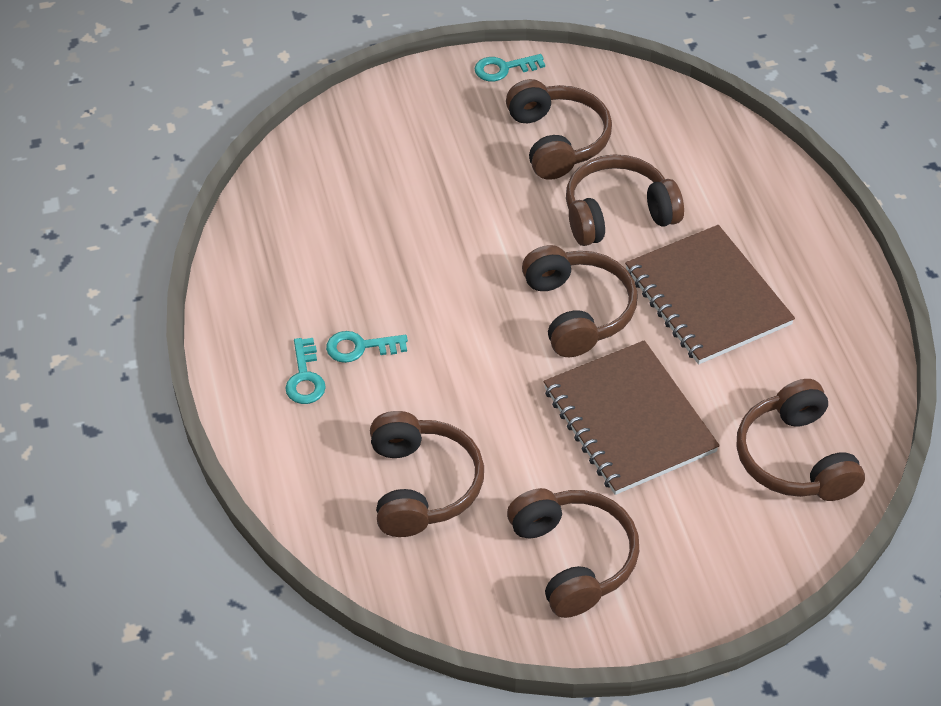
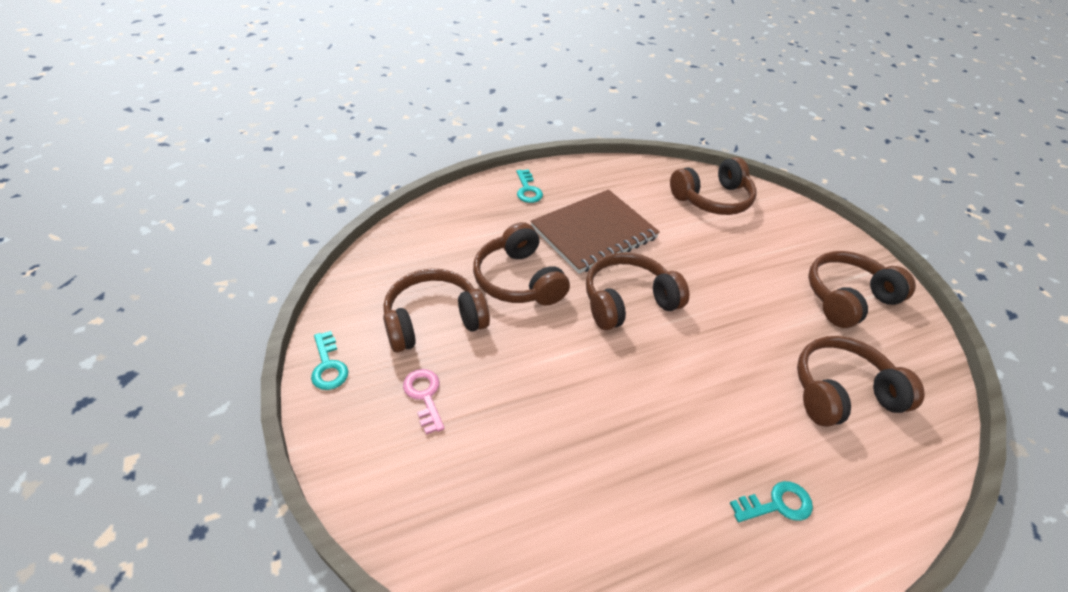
camera: 100 degrees left, 5 degrees down
(360, 347) = (721, 457): turquoise key -> turquoise key (528, 190)
(461, 134) = (424, 396): none -> pink key
(629, 420) = (718, 271): brown notebook -> none

